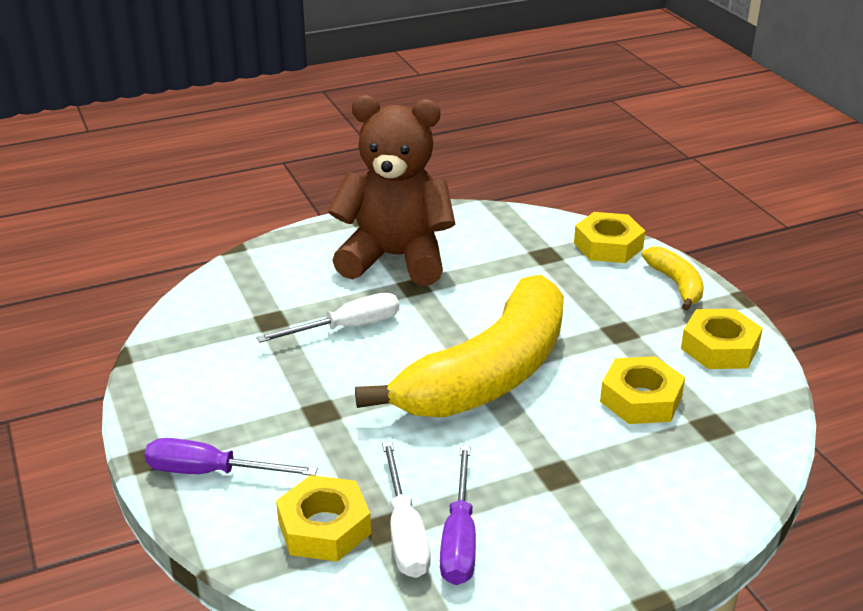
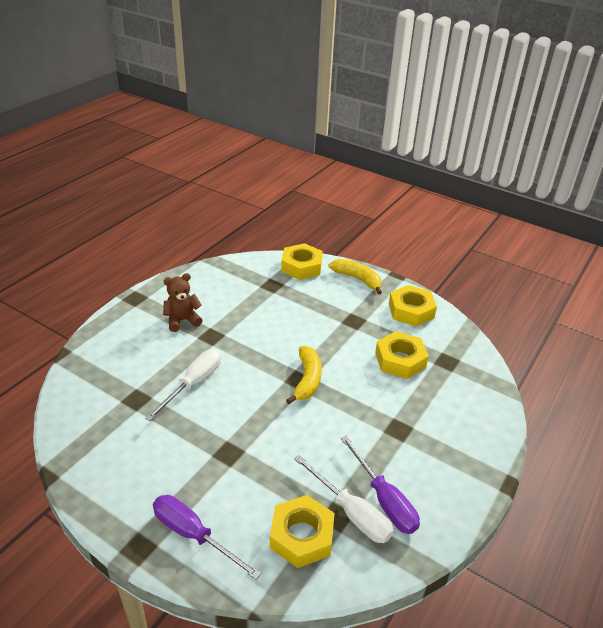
camera: 35 degrees left, 5 degrees up
(211, 472) = (194, 535): purple screwdriver -> purple screwdriver turned 60 degrees clockwise
(395, 258) = (182, 320): brown teddy bear -> brown teddy bear, size x0.44
(488, 374) = (307, 380): yellow banana -> yellow banana, size x0.43

